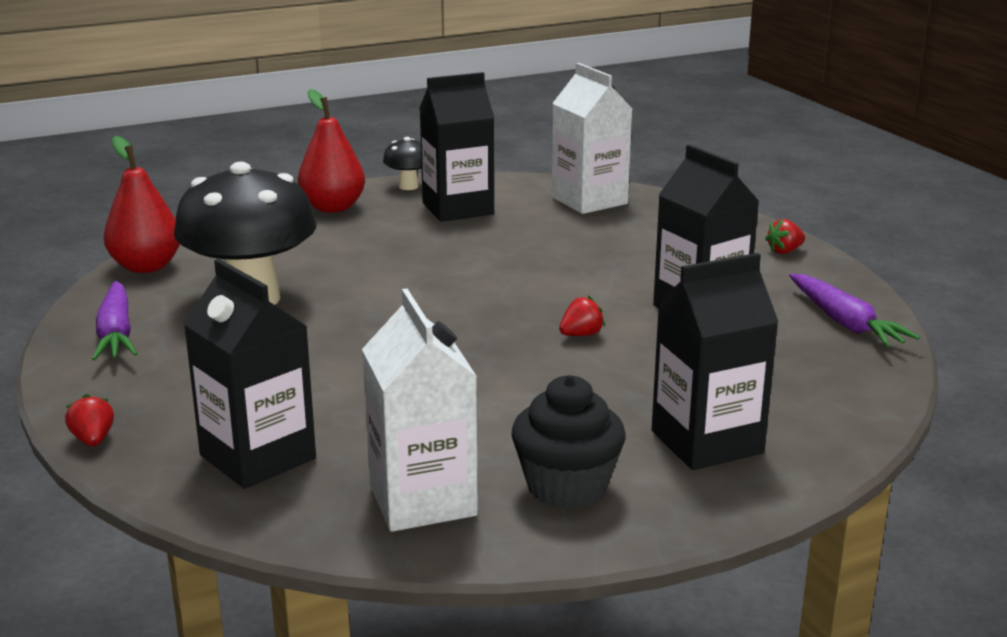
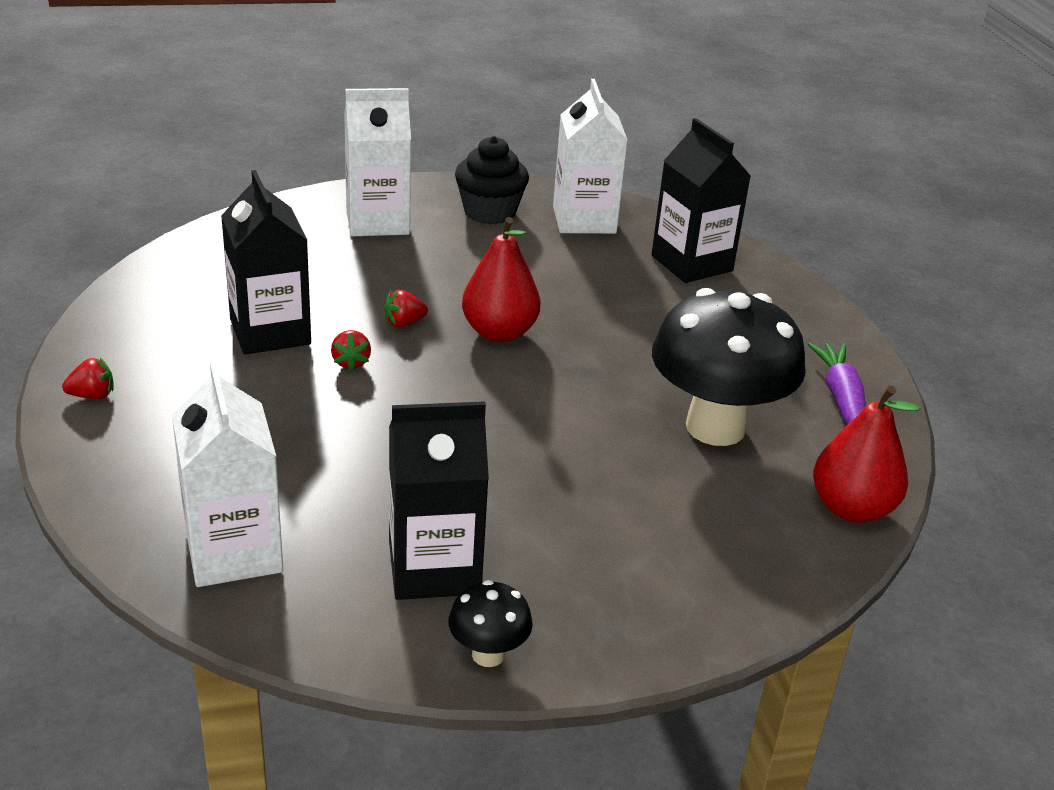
camera: 170 degrees left, 10 degrees up
(93, 440) = (815, 296): red strawberry -> red strawberry (351, 362)
(333, 207) = (617, 608): red pear -> red pear (499, 332)
(707, 442) = (377, 222): black carton -> white carton
(845, 322) = (156, 294): purple carrot -> none

